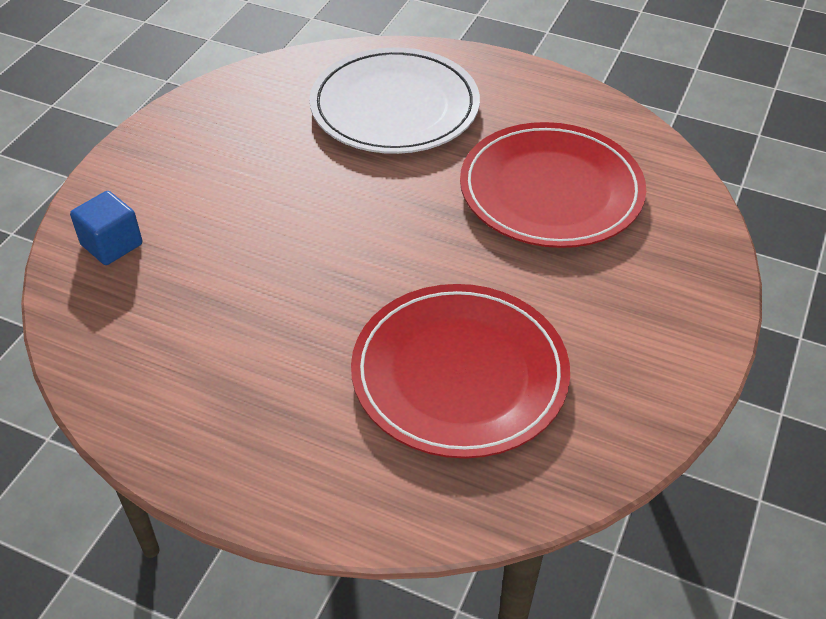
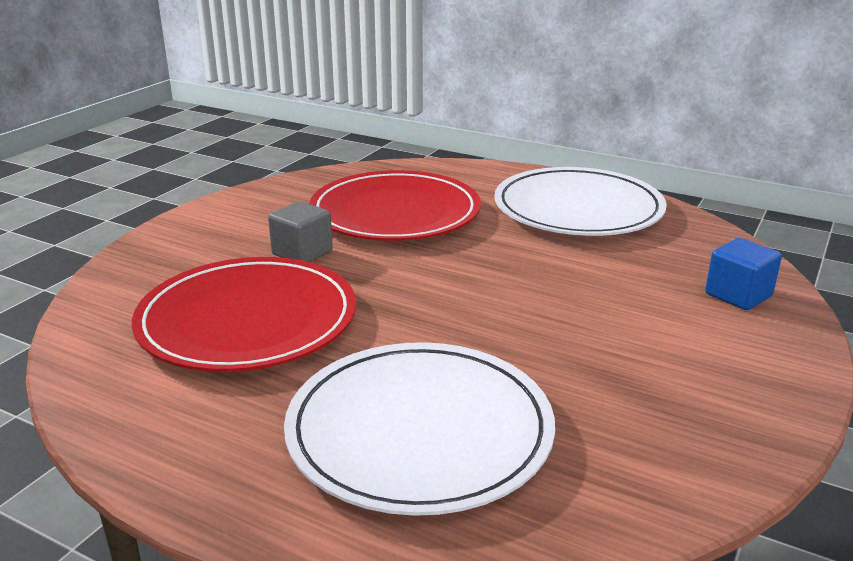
camera: 175 degrees left, 20 degrees down
(222, 400) = (578, 209): none -> white plate
(543, 285) = (302, 253): none -> grey cube

